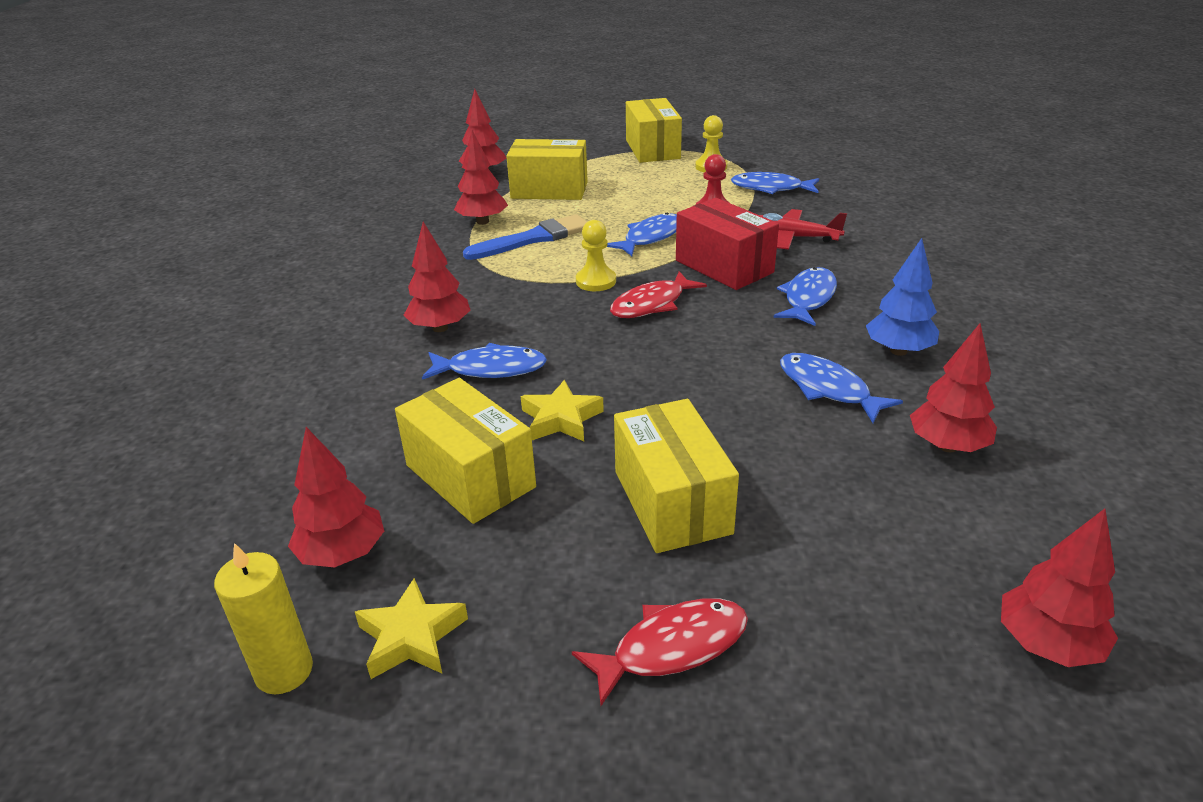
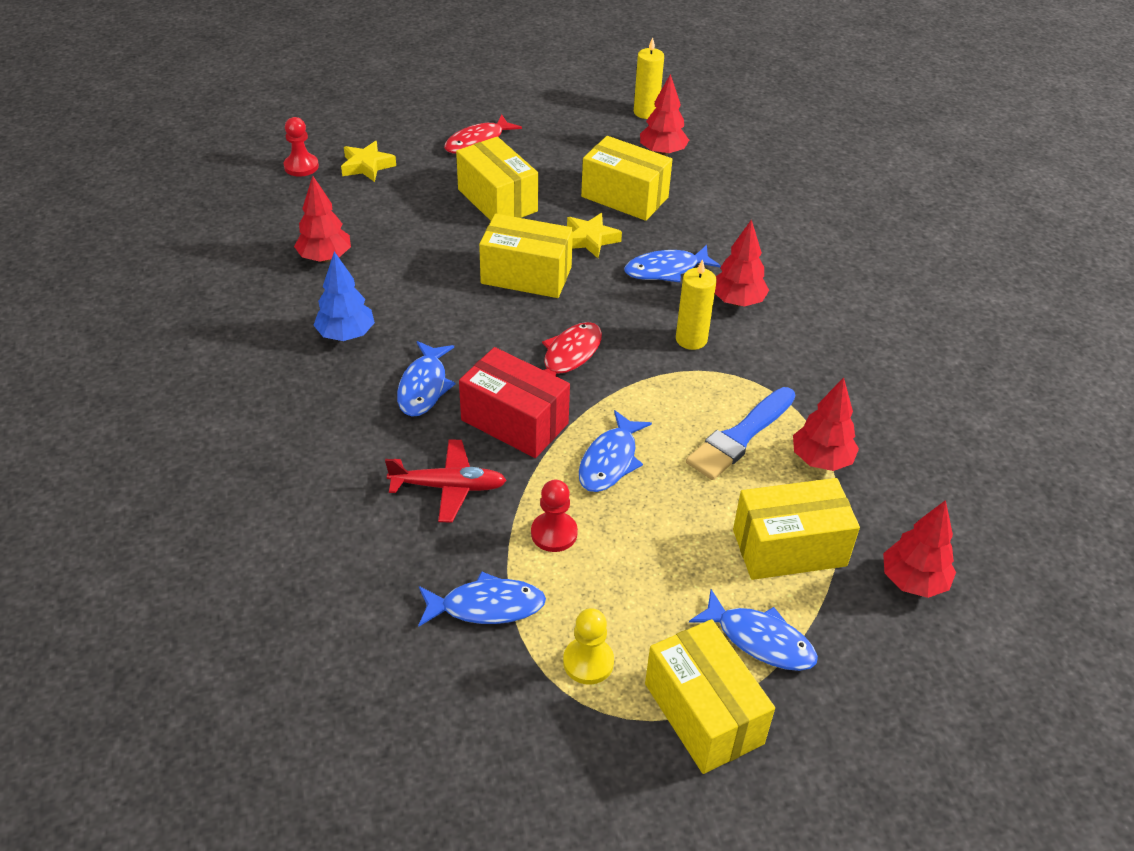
camera: 160 degrees right, 10 degrees up
(411, 637) = (599, 129): yellow star -> yellow star (367, 166)
(518, 303) = (691, 339): none -> yellow candle
(596, 281) = (635, 379): yellow pawn -> none
(667, 385) = (526, 275): none -> yellow box
(828, 389) = (405, 290): blue fish -> blue fish (760, 640)
(1047, 644) = (301, 166): red tree -> red pawn

